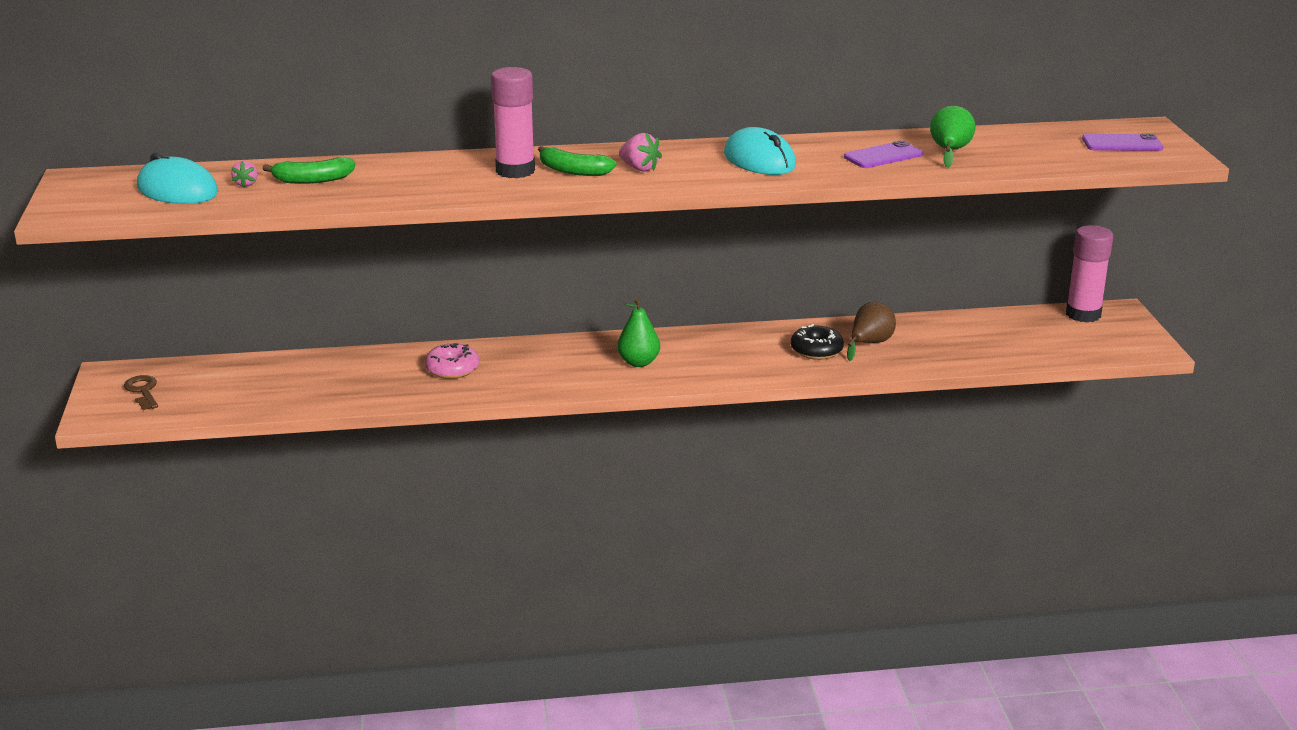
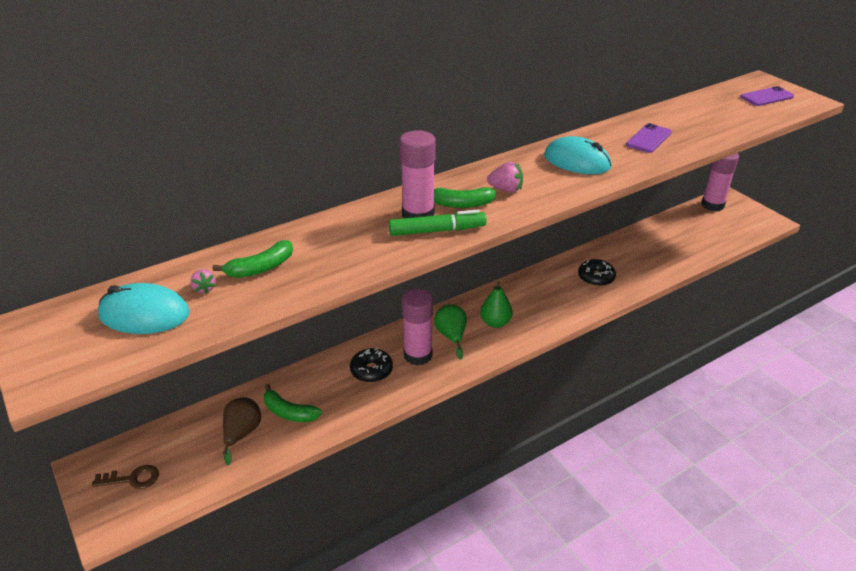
camera: 25 degrees left, 10 degrees up
(143, 391) = (132, 479): brown key -> brown key turned 135 degrees clockwise
(333, 381) = (289, 412): none -> green banana
(452, 369) = (371, 370): pink donut -> black donut
(517, 369) = (418, 355): none -> pink glue stick
(518, 186) = (437, 231): none -> green marker
(869, 344) = (621, 262): brown pear -> brown pear (242, 434)
(950, 151) = (682, 125): green pear -> green pear (451, 336)

